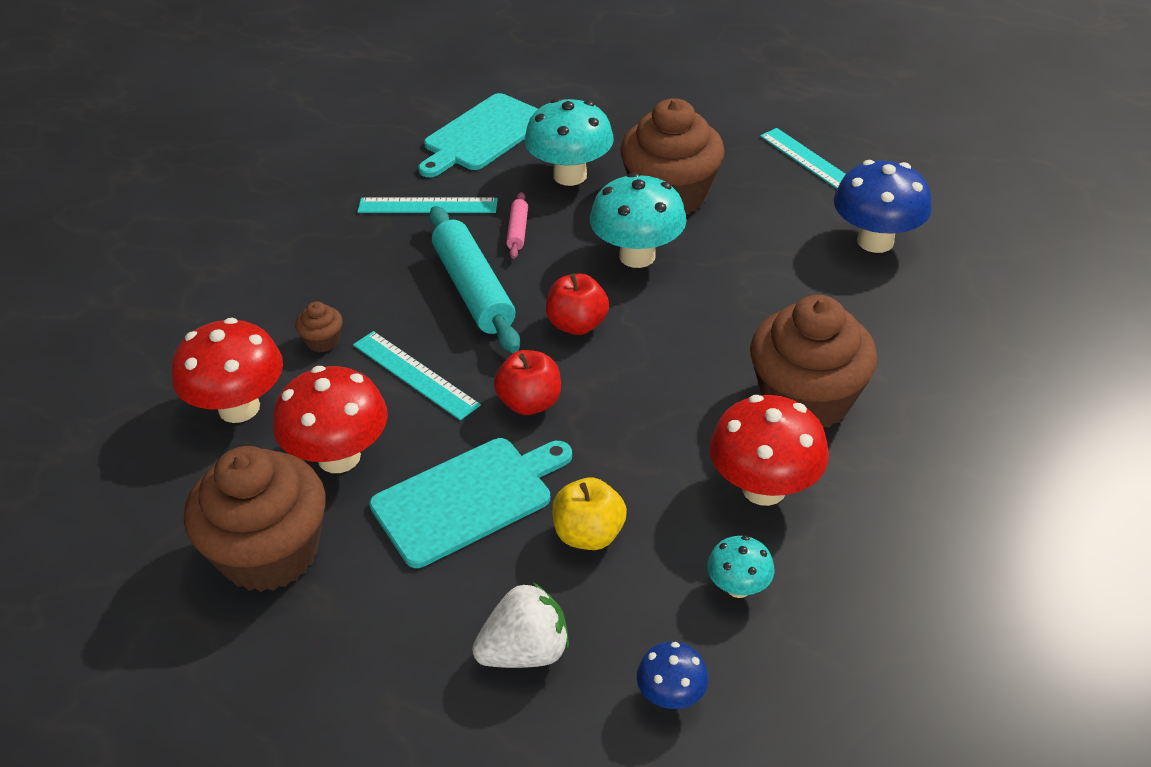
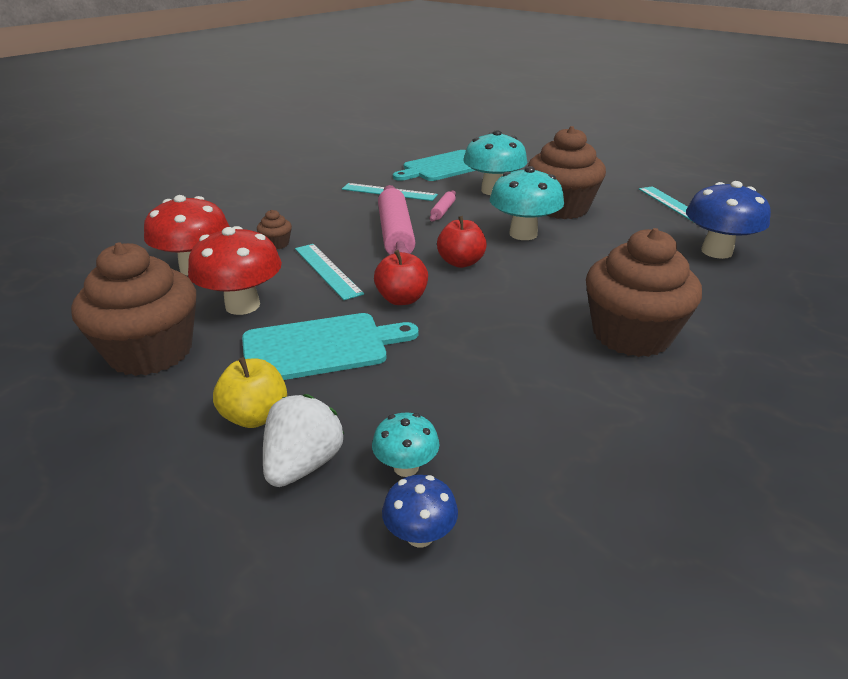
camera: 15 degrees right, 10 degrees down
(473, 290) = (395, 234): turquoise rolling pin -> pink rolling pin
(525, 652) = (303, 464): white strawberry -> white strawberry turned 60 degrees counterclockwise
(589, 534) = (405, 390): yellow apple -> yellow apple (255, 416)
(738, 587) = (523, 457): turquoise mushroom -> turquoise mushroom (406, 467)
(763, 488) = (574, 387): red mushroom -> none

